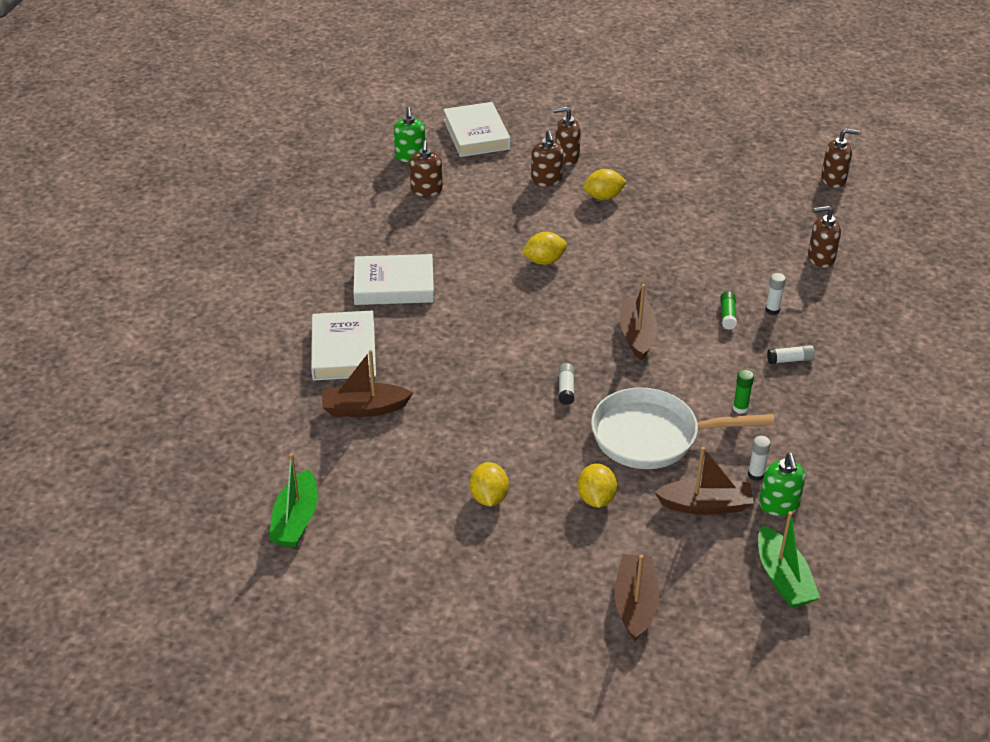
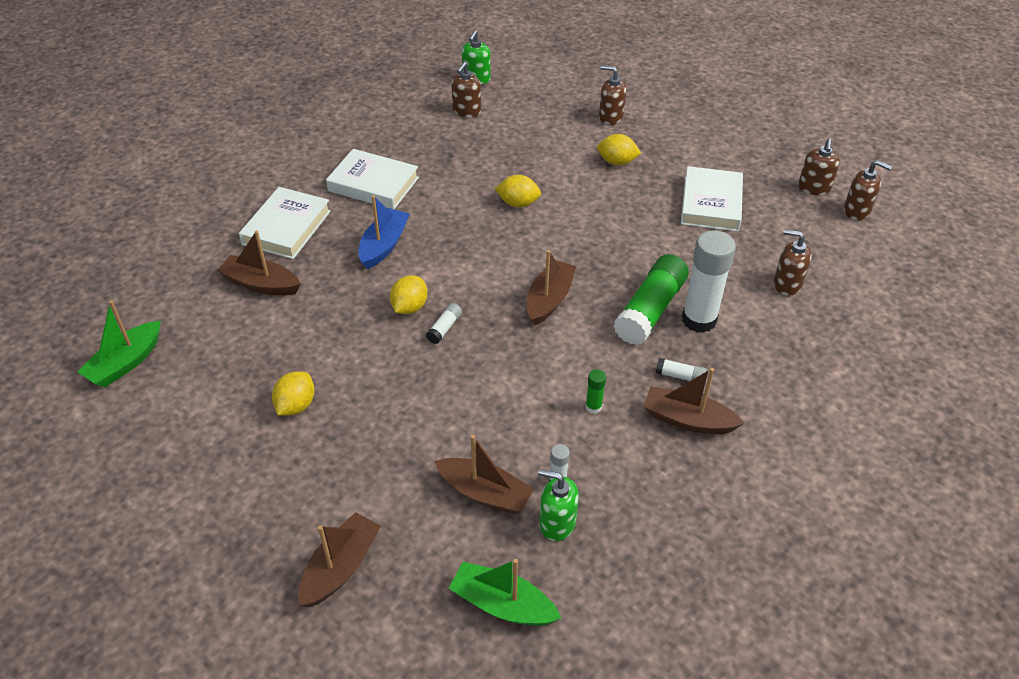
camera: 25 degrees right, 5 degrees up
(451, 337) = (384, 245): none -> blue boat
(476, 134) = (547, 76): white book -> white book (711, 204)
(546, 180) = (577, 132): brown soap dispenser -> brown soap dispenser (814, 188)
(596, 498) = (388, 445): yellow lemon -> yellow lemon (409, 307)
(652, 436) = (487, 403): white pan -> none
(727, 315) = (650, 310): green glue stick -> green glue stick, size x2.30
(772, 310) = (699, 320): white glue stick -> white glue stick, size x2.30
(779, 505) = (557, 523): green soap dispenser -> green soap dispenser turned 90 degrees clockwise
(783, 578) = (502, 604): green boat -> green boat turned 105 degrees clockwise
(820, 391) = (687, 420): none -> brown boat

